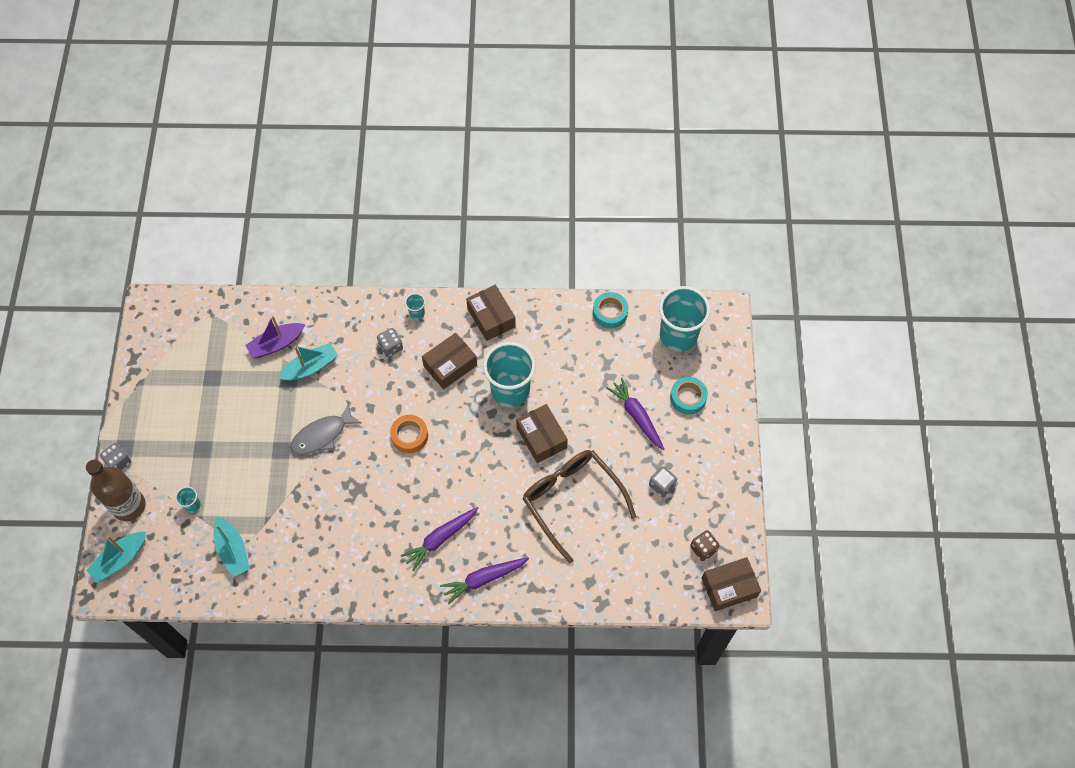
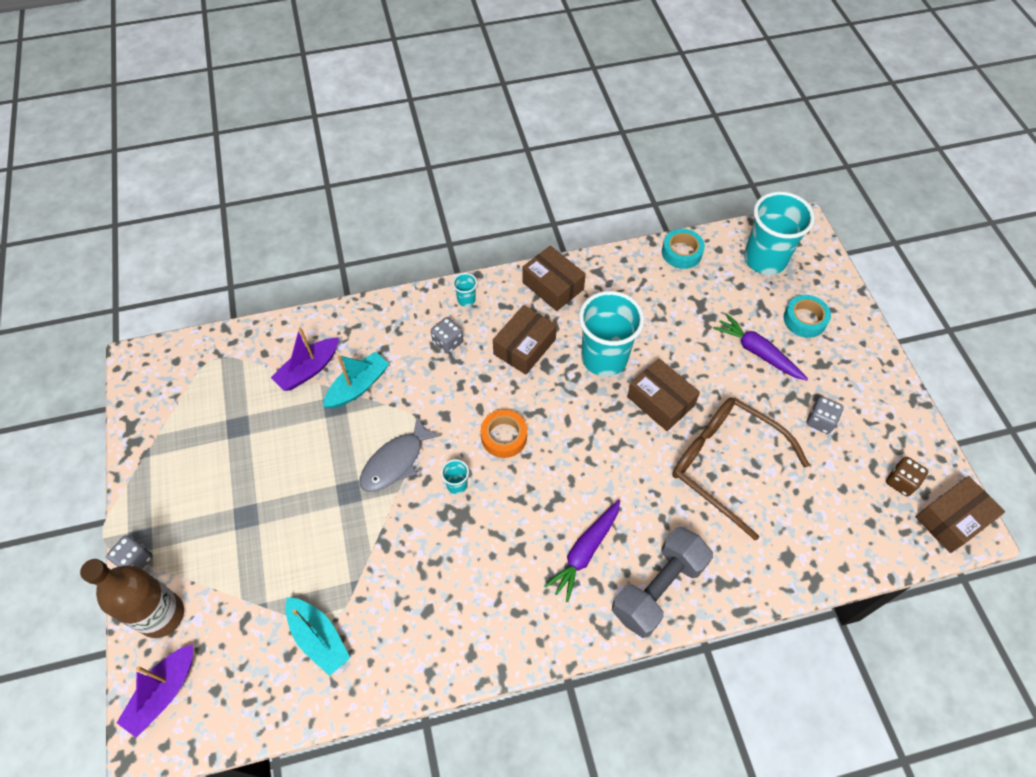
camera: 15 degrees left, 5 degrees down
(120, 559) = (164, 693): turquoise boat -> purple boat
(192, 505) = (249, 591): turquoise cup -> turquoise cup (457, 485)
(484, 579) = (658, 588): purple carrot -> grey dumbbell

